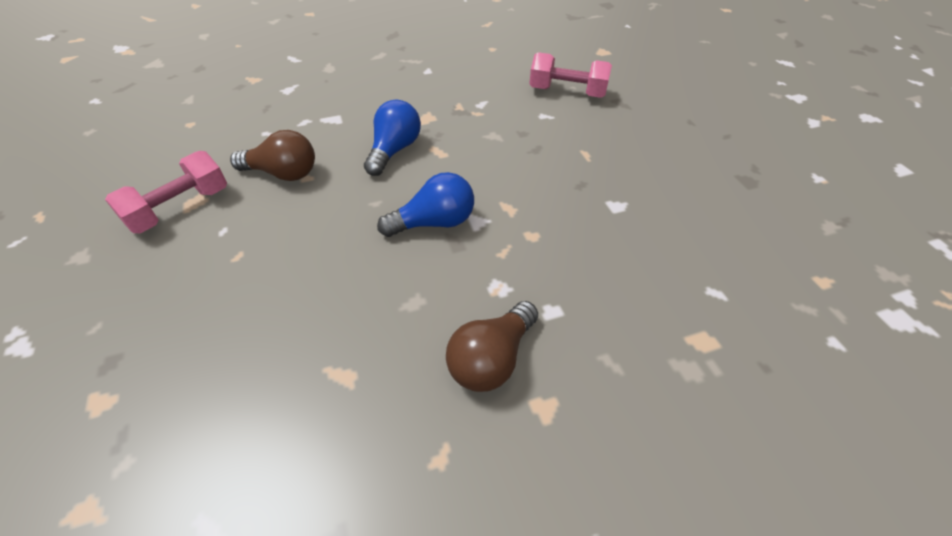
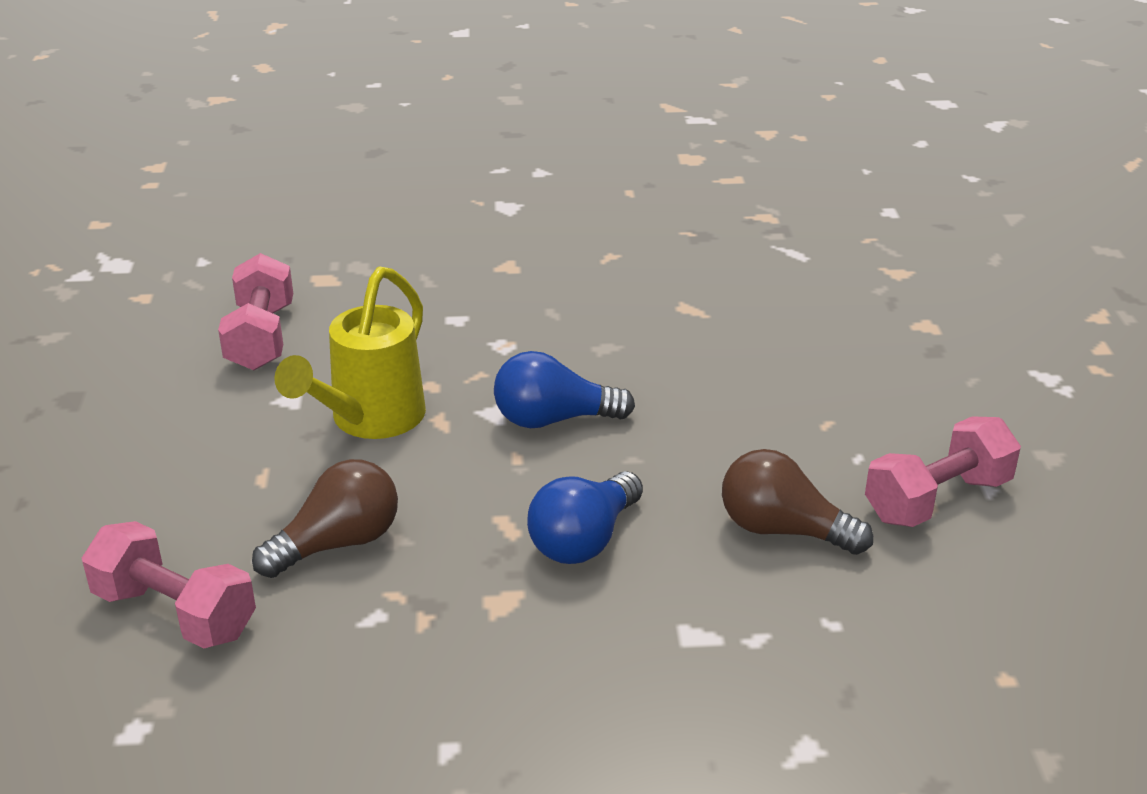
camera: 165 degrees left, 15 degrees down
(491, 359) = (540, 298): brown light bulb -> brown light bulb (338, 544)
(554, 199) = (368, 421): none -> yellow watering can
(687, 256) = (261, 337): none -> pink dumbbell

